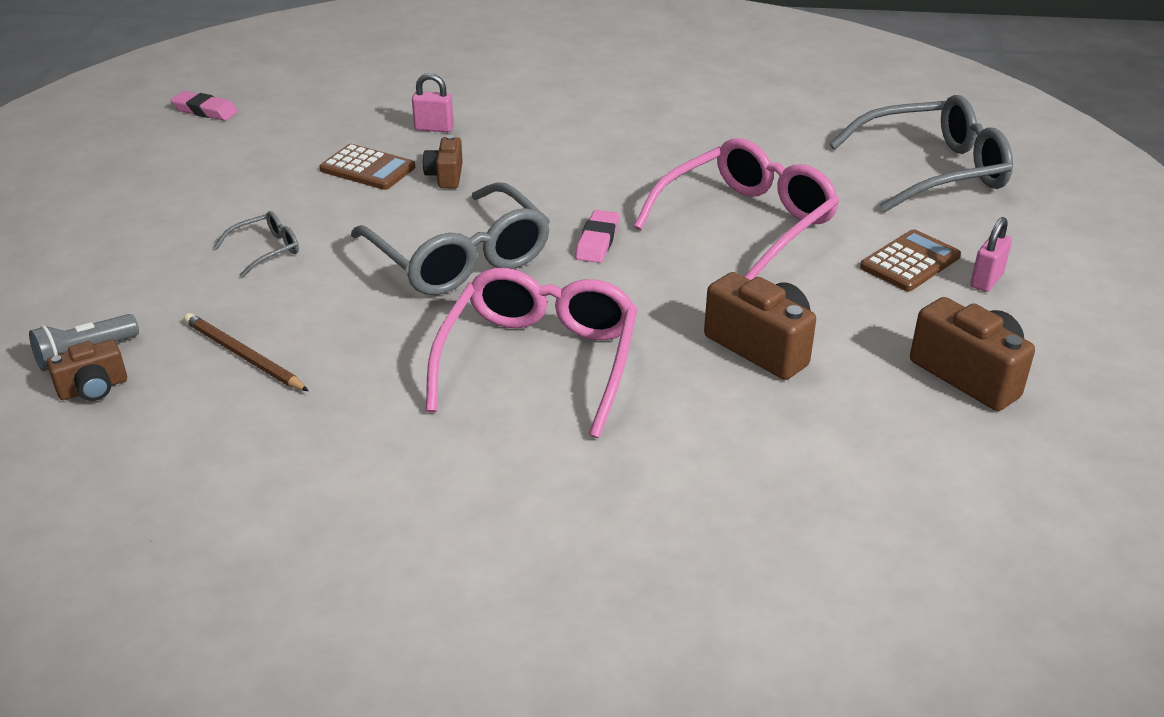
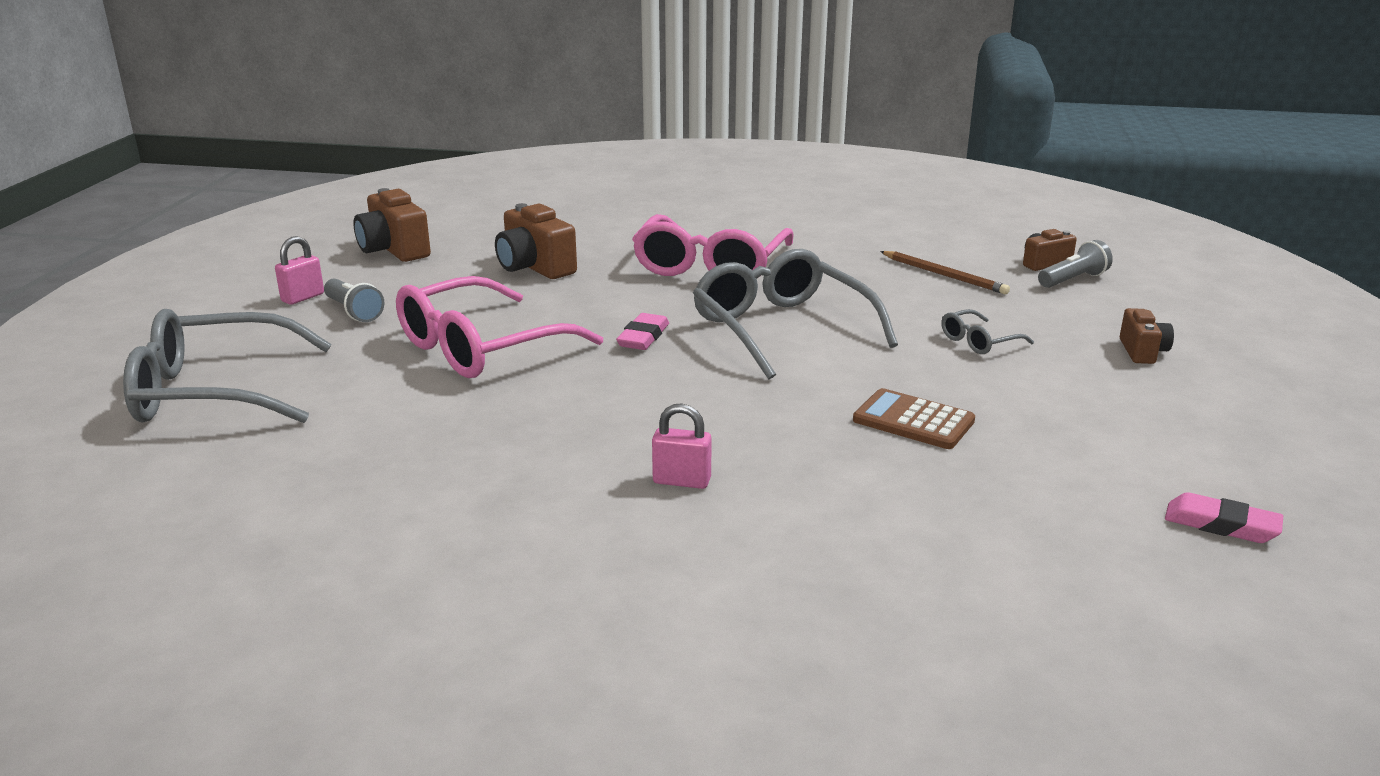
camera: 175 degrees left, 10 degrees down
(434, 128) = (842, 477): pink padlock -> pink padlock (681, 481)
(445, 176) = (811, 407): brown camera -> brown camera (1142, 351)
(910, 262) = (354, 312): brown calculator -> grey flashlight

